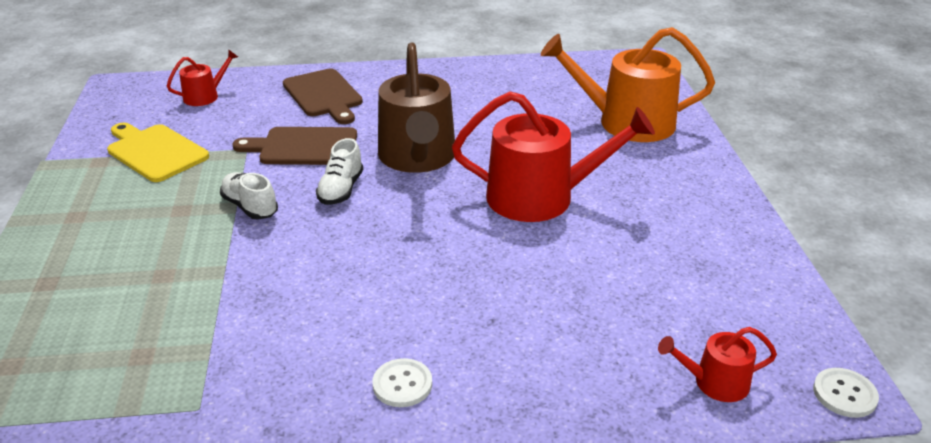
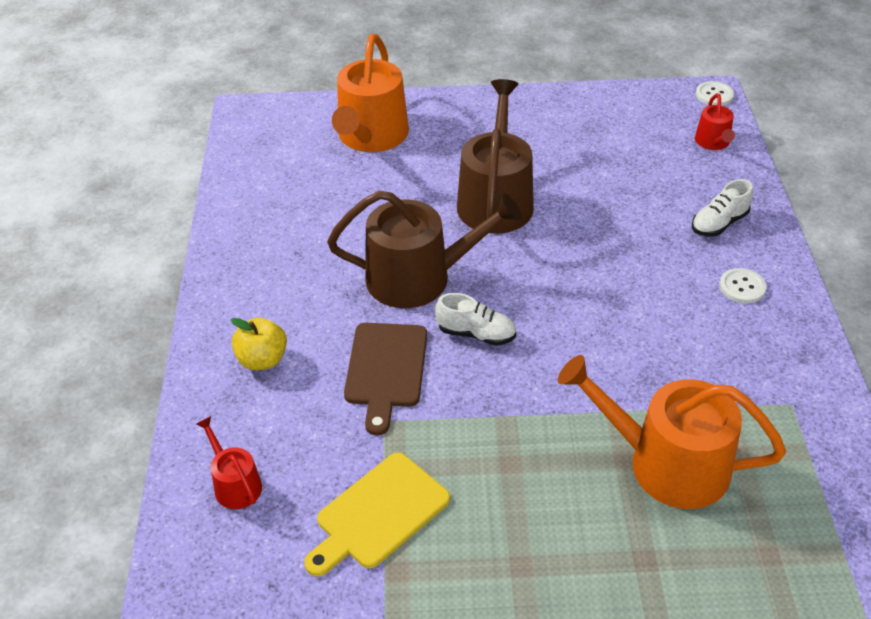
camera: 85 degrees left, 10 degrees up
(148, 302) = (666, 463): none -> orange watering can
(250, 207) = (505, 404): white shoe -> white shoe (719, 223)
(324, 95) = (262, 360): brown cutting board -> yellow apple
(541, 197) = (496, 200): red watering can -> brown watering can

